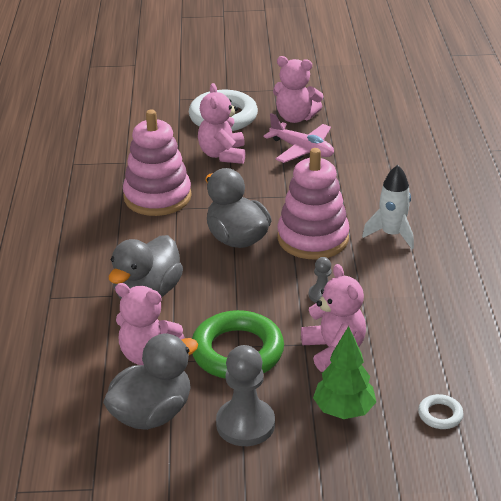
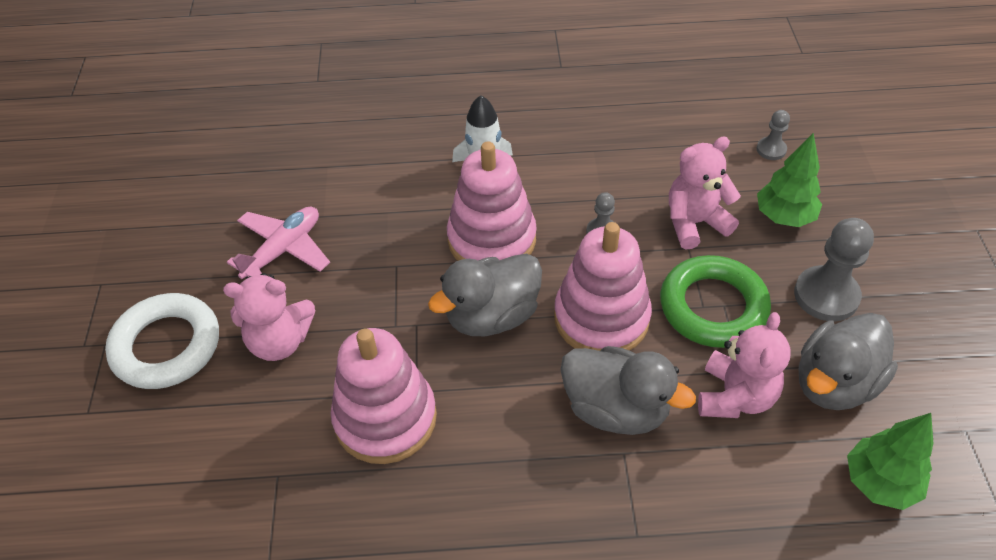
camera: 90 degrees left, 15 degrees up
(58, 423) = (880, 483): none -> green tree
(152, 413) = (834, 383): grey duck -> grey duck turned 90 degrees counterclockwise
(231, 290) = (601, 318): none -> pink stacking toy
(295, 117) = (193, 257): pink teddy bear -> none
(440, 415) = (771, 150): white ring -> grey pawn

